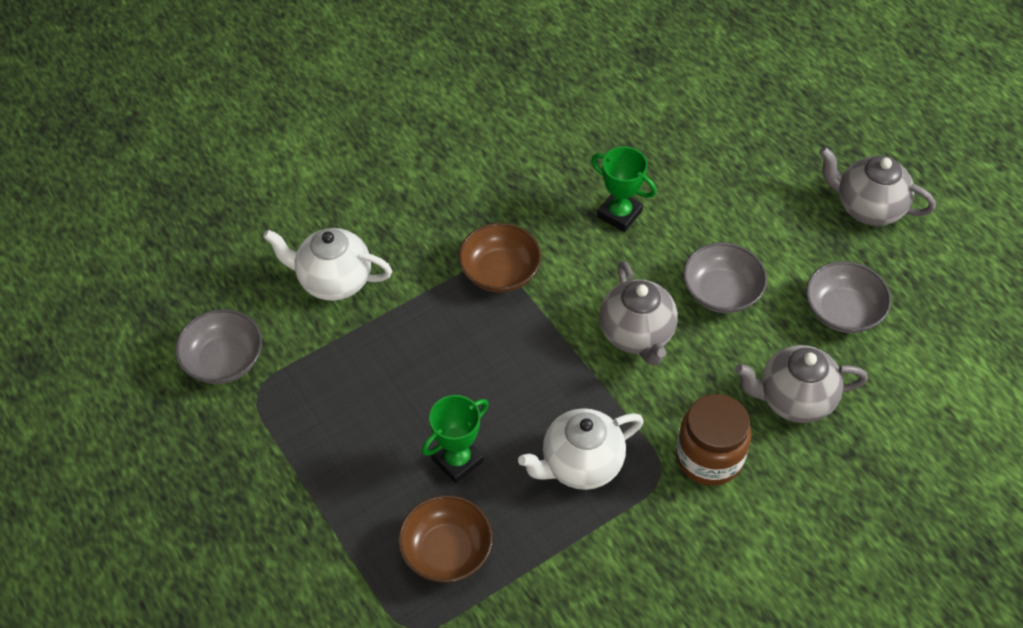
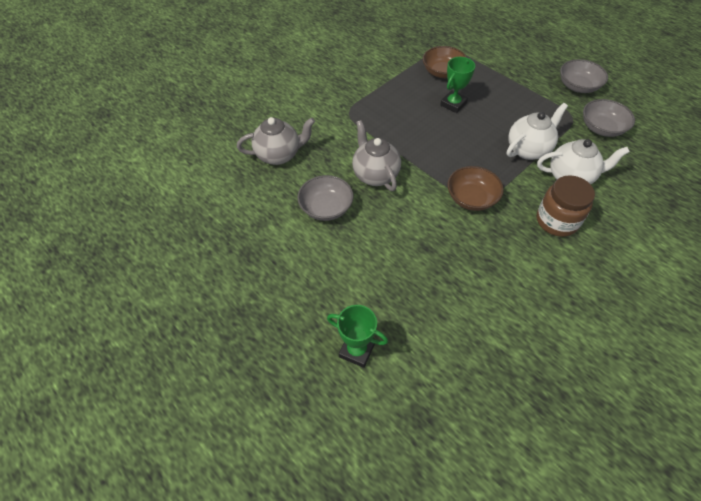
camera: 170 degrees right, 0 degrees up
(580, 465) = (390, 111): white teapot -> white teapot (528, 149)
(619, 214) = (405, 251): green trophy -> green trophy (356, 350)
(709, 457) = (324, 123): brown jar -> brown jar (557, 221)
(842, 311) = (247, 208): grey bowl -> grey bowl (578, 86)
(867, 208) = (221, 286): grey teapot -> none

